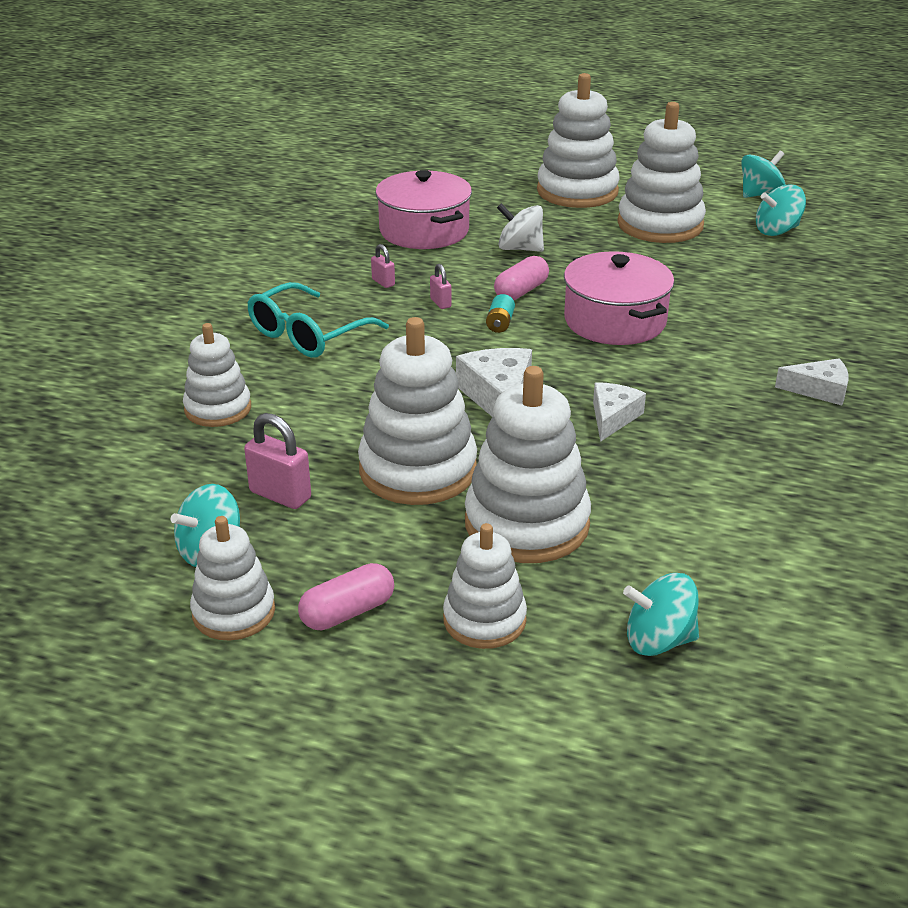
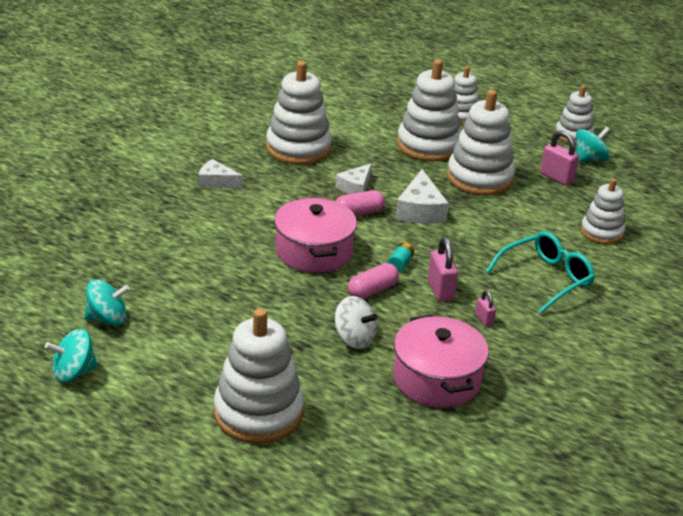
camera: 170 degrees left, 0 degrees up
(347, 612) = (521, 127): pink capsule -> pink capsule (358, 213)
(440, 303) = (440, 290): pink padlock -> pink padlock, size x1.80
(658, 640) = (388, 98): turquoise spinning top -> none
(660, 225) = (208, 346): white stacking toy -> white stacking toy (298, 148)

